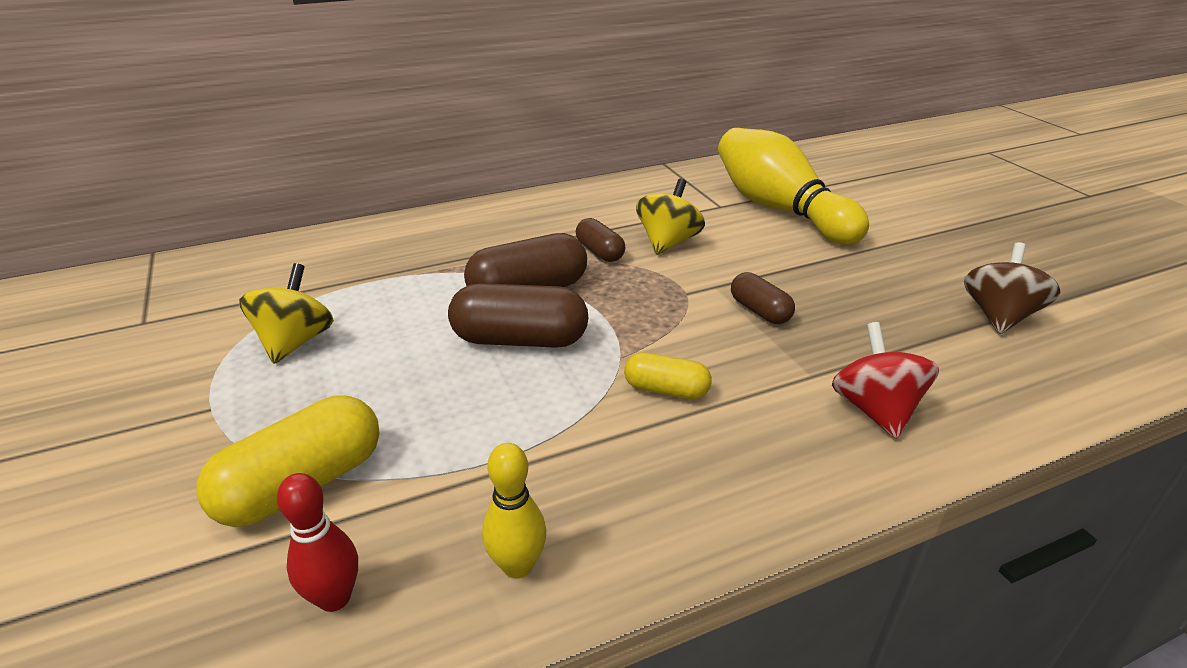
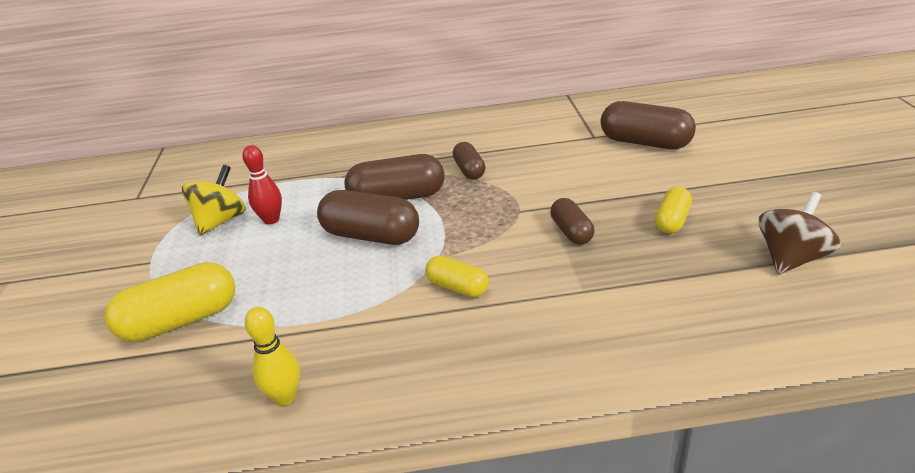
camera: 20 degrees right, 0 degrees up
(334, 598) = (166, 396): red bowling pin -> red bowling pin (271, 220)
(668, 242) = (529, 166): yellow spinning top -> none
(779, 209) = (645, 143): yellow bowling pin -> brown capsule
(858, 289) = (672, 221): none -> yellow capsule
(875, 410) = (618, 325): red spinning top -> none

